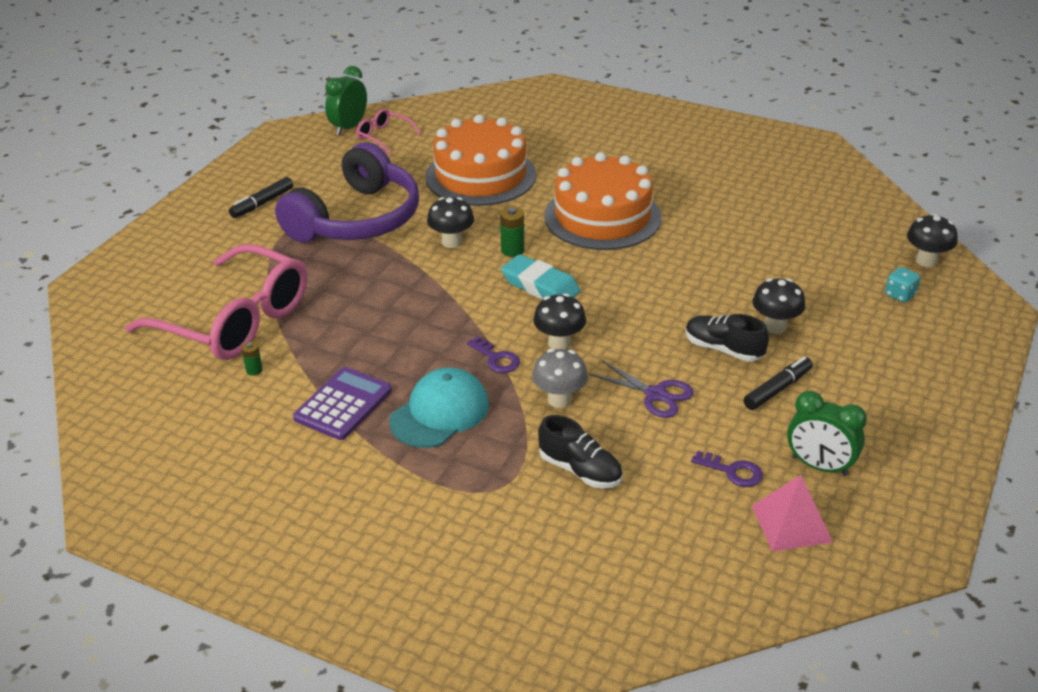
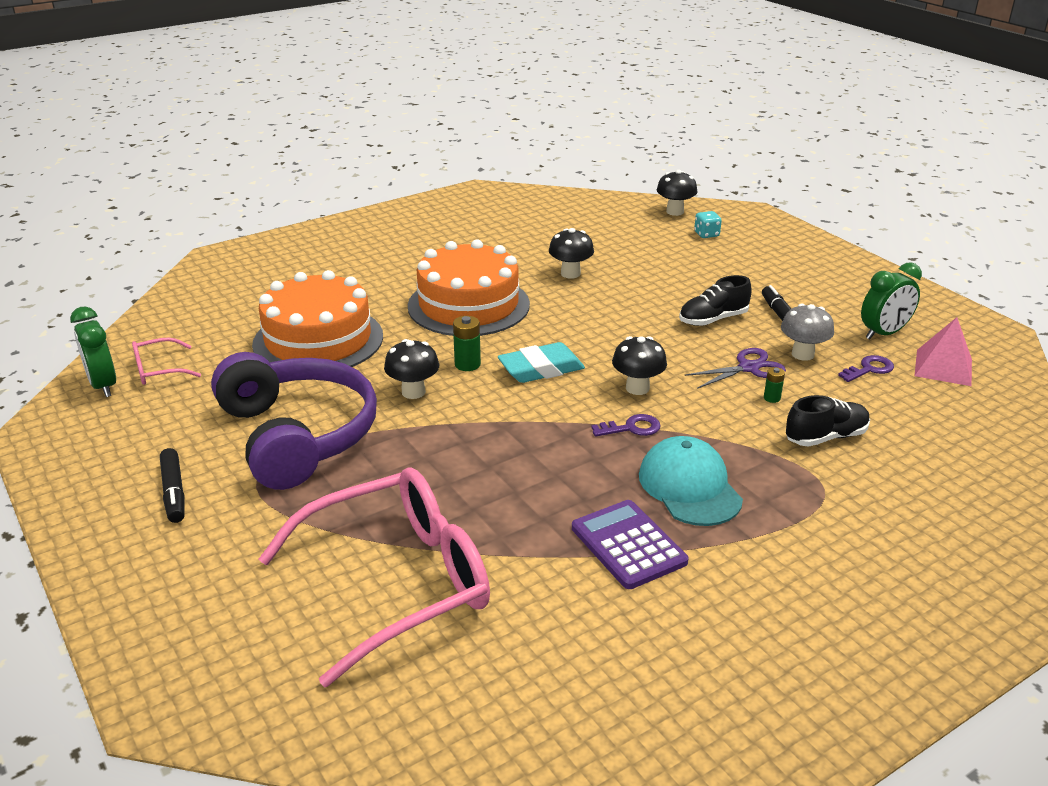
camera: 60 degrees left, 5 degrees down
(254, 370) = (511, 594): green battery -> green battery (772, 398)
(559, 399) = (720, 415): grey mushroom -> grey mushroom (802, 354)
(775, 326) = (702, 290): black mushroom -> black mushroom (570, 274)

